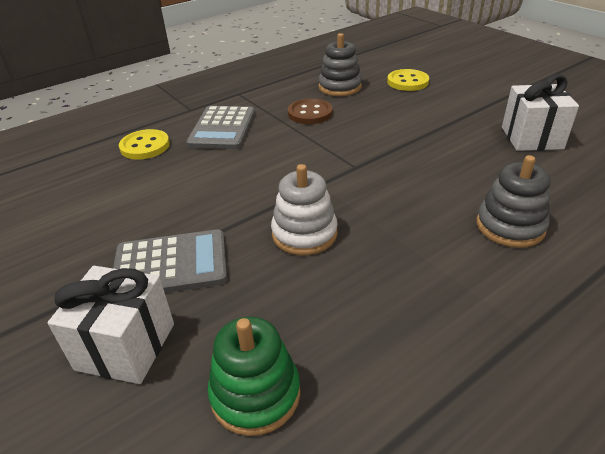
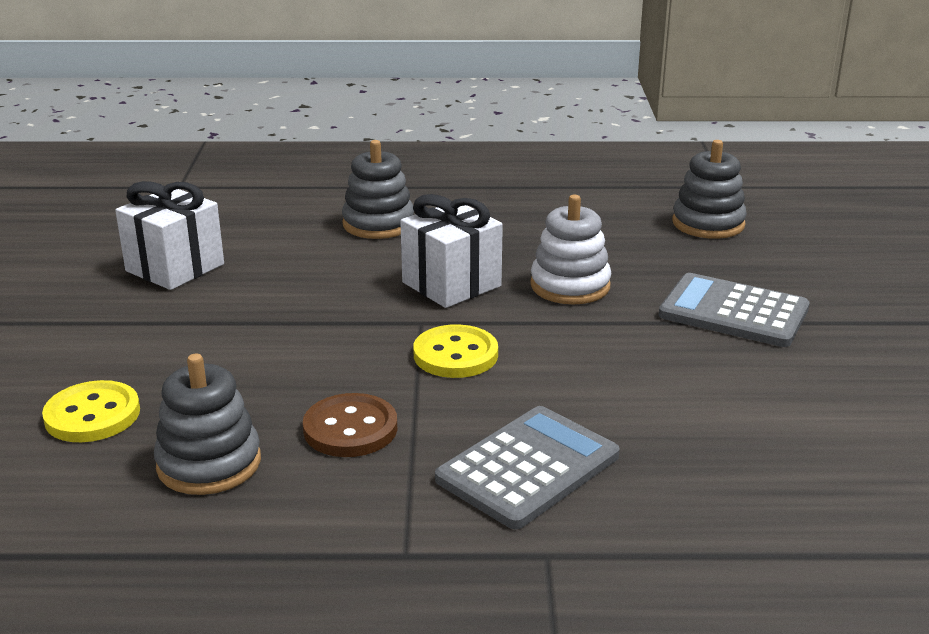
camera: 145 degrees left, 10 degrees down
(126, 346) = (801, 274): white gift -> white gift (451, 284)
(145, 146) = (694, 492): yellow button -> yellow button (455, 355)
(255, 394) = (708, 224): green stacking toy -> grey stacking toy

